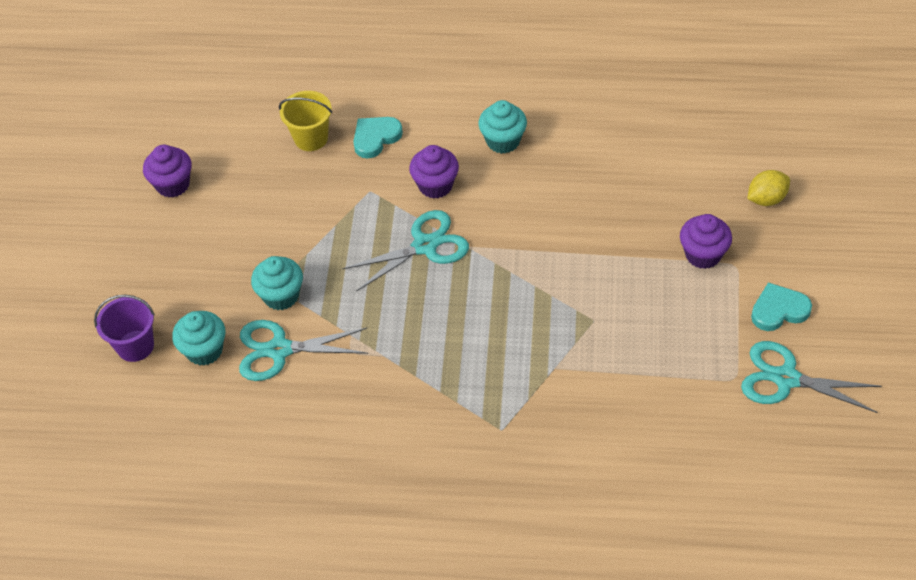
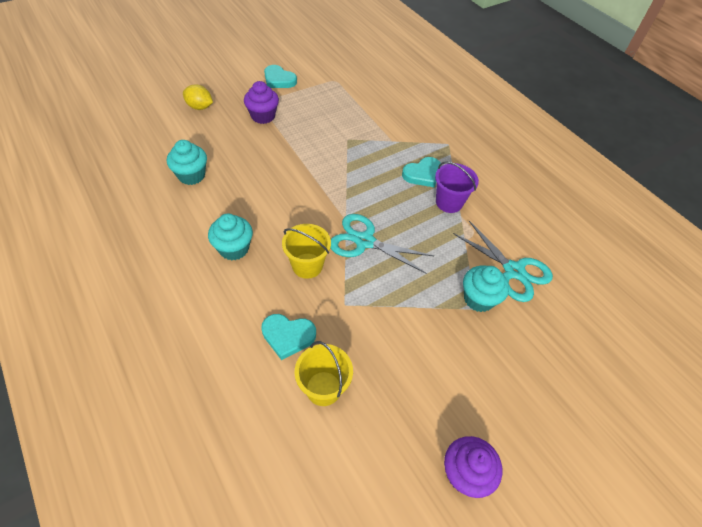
camera: 135 degrees left, 0 degrees up
(135, 346) = (607, 364): purple bucket -> purple bucket (449, 202)
(204, 350) = (561, 315): turquoise cupcake -> turquoise cupcake (191, 175)
(435, 185) = (307, 265): purple cupcake -> yellow bucket
(472, 362) = (422, 174): none -> turquoise heart
(786, 378) = (319, 66): turquoise scissors -> none

